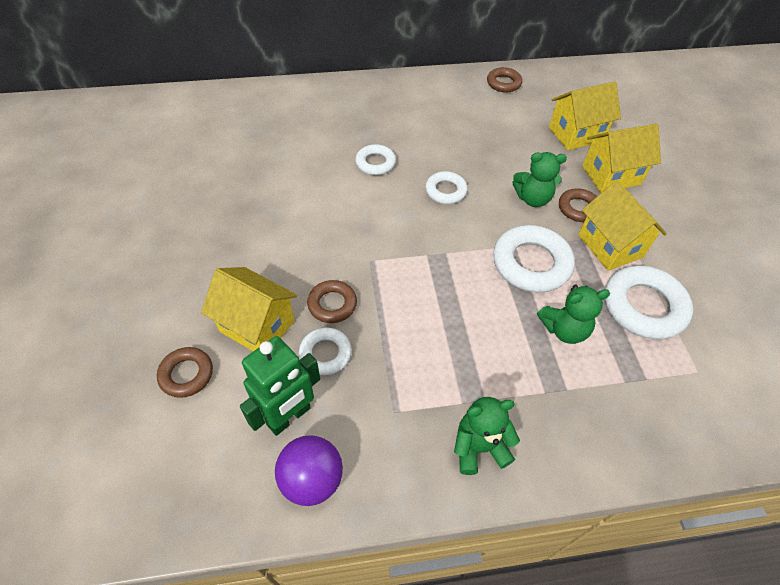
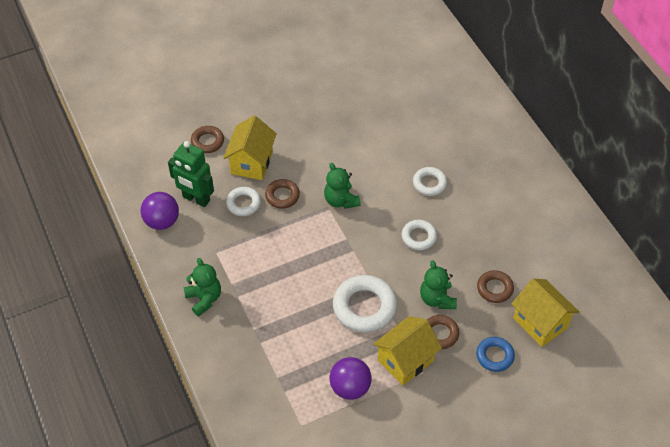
camera: 75 degrees right, 0 degrees up
(503, 83) = (589, 253): brown ring -> brown ring (495, 288)
(564, 329) = (309, 336): green teddy bear -> green teddy bear (341, 200)
(611, 175) = (494, 356): yellow house -> blue ring
(643, 306) = (350, 387): white ring -> purple ball

